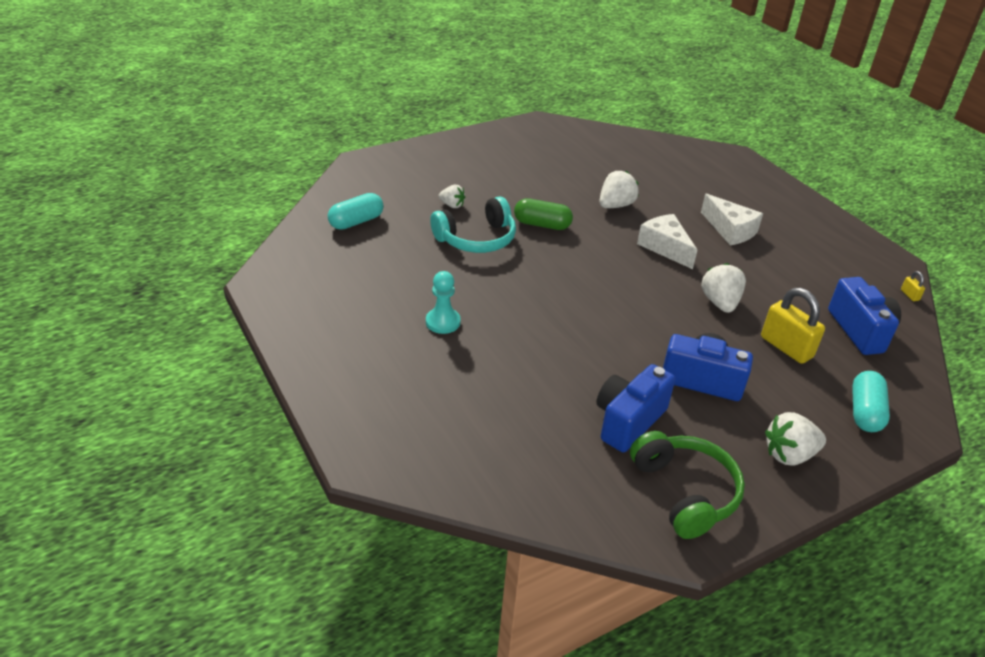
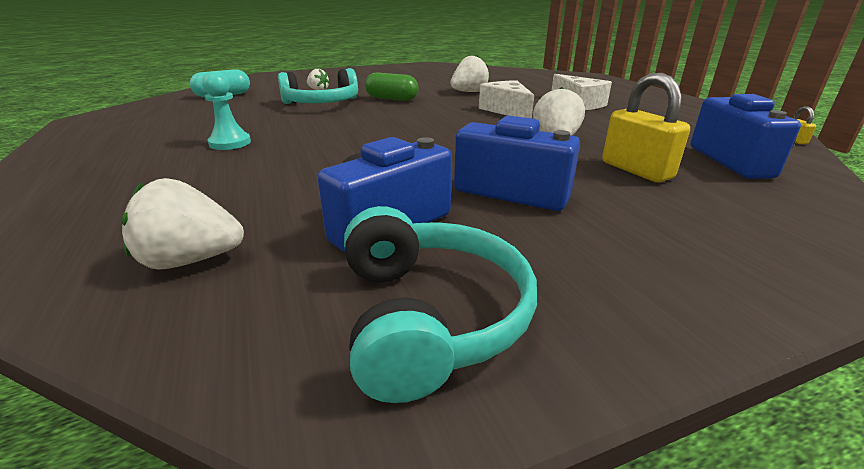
camera: 10 degrees right, 10 degrees down
(685, 492) = (429, 316): green headphones -> turquoise headphones
(789, 455) = (639, 274): white strawberry -> white strawberry (191, 260)
(865, 412) = (766, 230): turquoise capsule -> none

